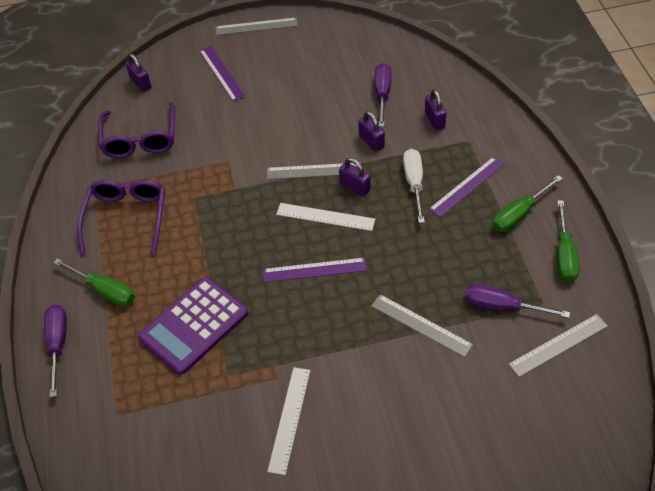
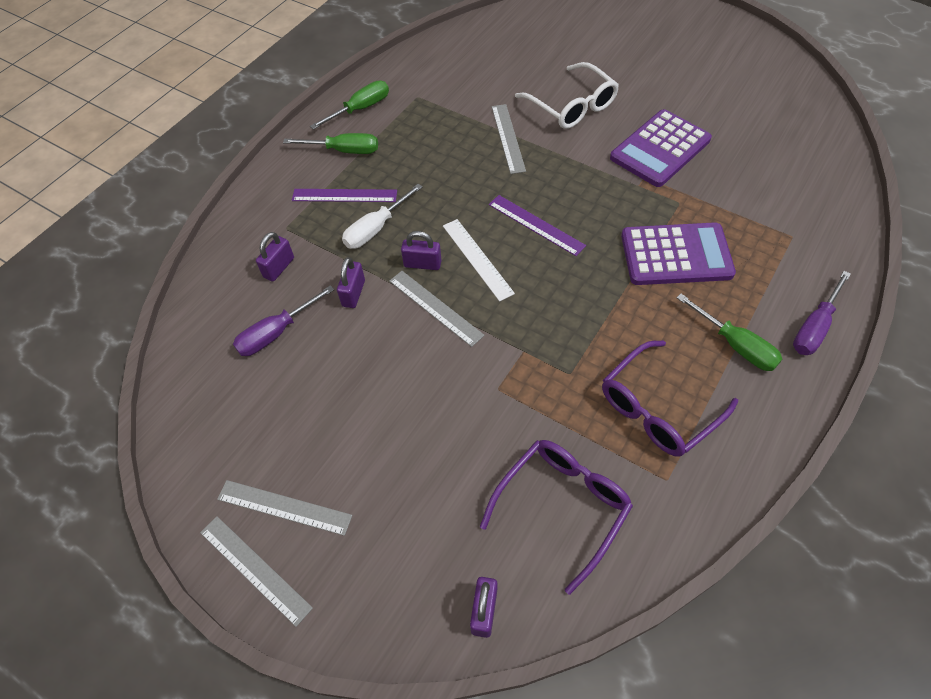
camera: 135 degrees left, 5 degrees up
(105, 290) = (735, 345): green screwdriver -> green screwdriver turned 150 degrees clockwise
(221, 73) = (379, 524): purple ruler -> none
(289, 419) = (660, 149): white ruler -> purple calculator
(355, 187) = (422, 264): purple padlock -> purple padlock turned 75 degrees counterclockwise
(410, 404) = (571, 106): none -> white glasses
(502, 307) = (443, 111): purple screwdriver -> none
(558, 345) = (443, 73): grey ruler -> grey ruler (284, 507)

